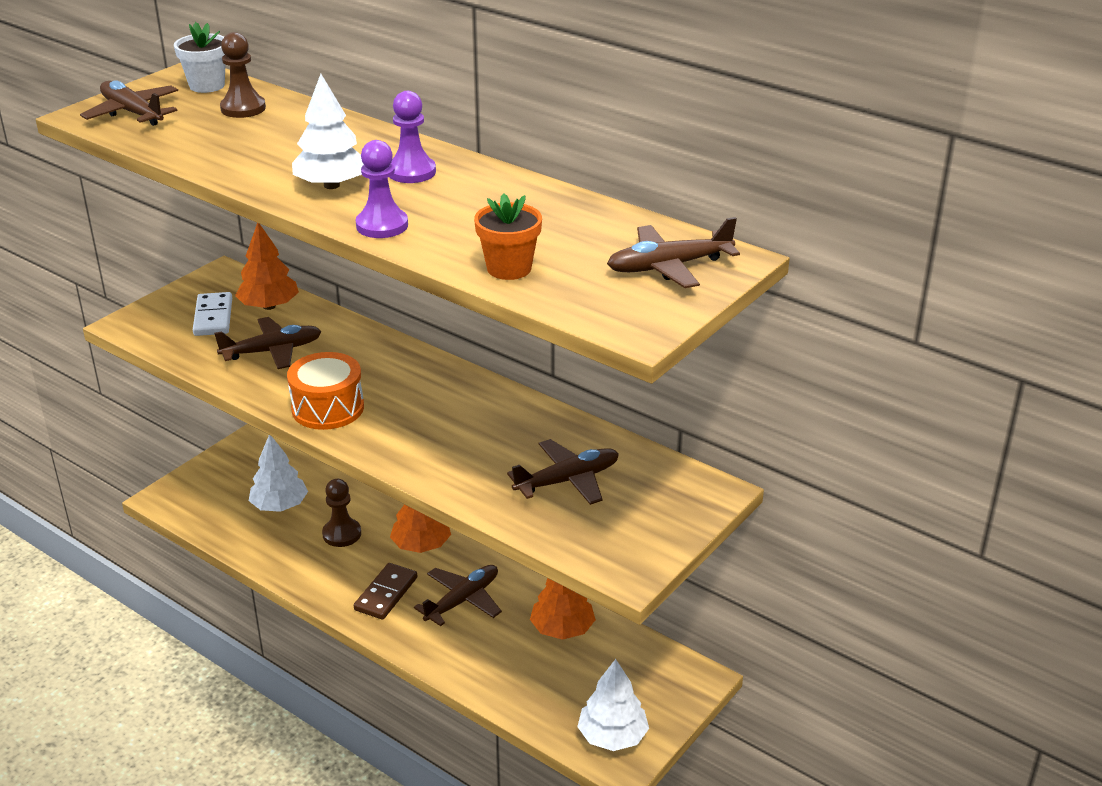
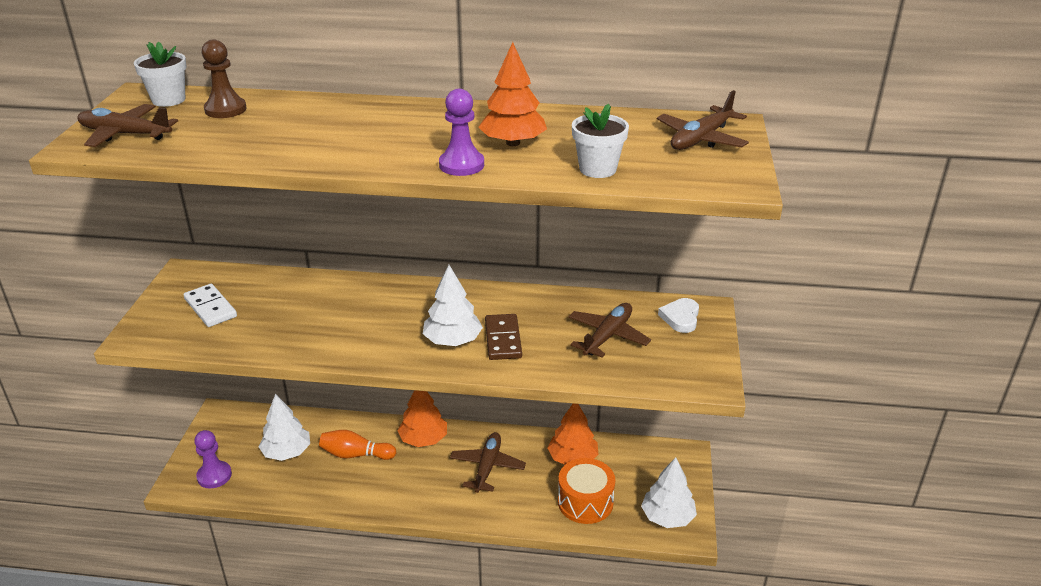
camera: 30 degrees left, 0 degrees up
(269, 306) = (251, 285): orange tree -> orange tree (513, 143)
(272, 351) = (289, 318): brown plane -> none
(328, 408) = (379, 346): orange drum -> orange drum (585, 502)
(332, 185) = (381, 147): white tree -> white tree (453, 341)
(342, 534) = (355, 454): brown pawn -> orange bowling pin
(386, 594) = (427, 485): brown domino -> brown domino (503, 339)
(411, 172) = (431, 123): purple pawn -> purple pawn (214, 476)
(509, 268) = (597, 169): orange flower pot -> white flower pot
(672, 490) = (680, 318): none -> white heart

